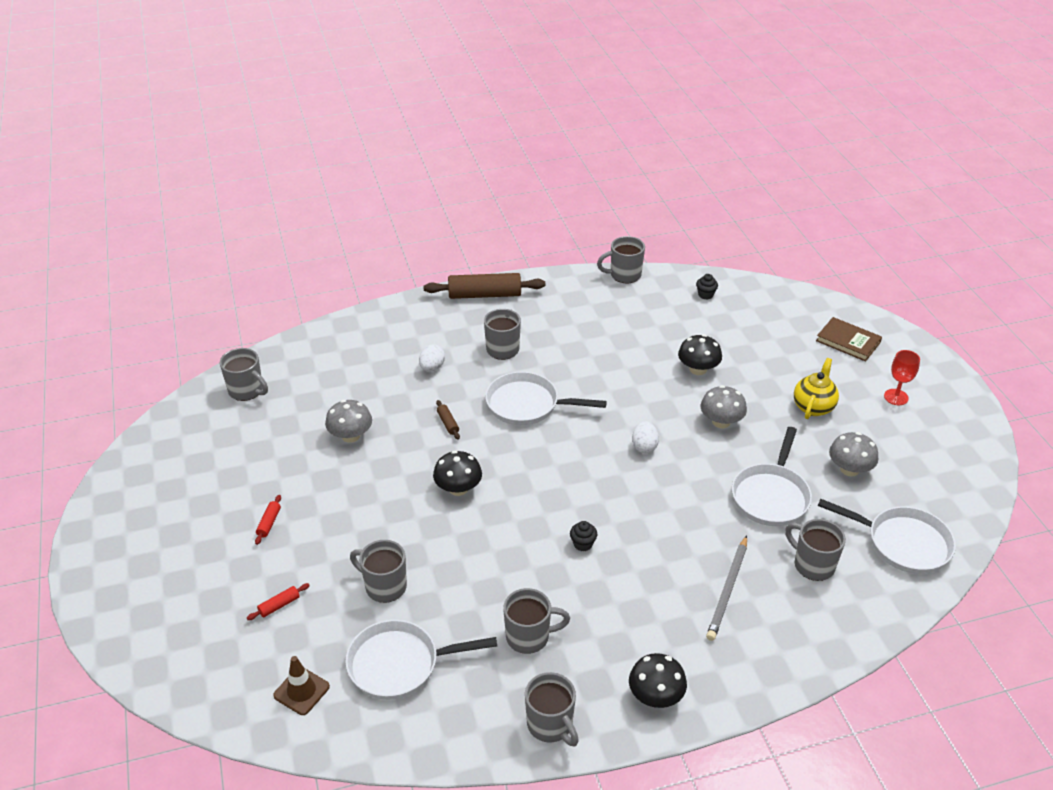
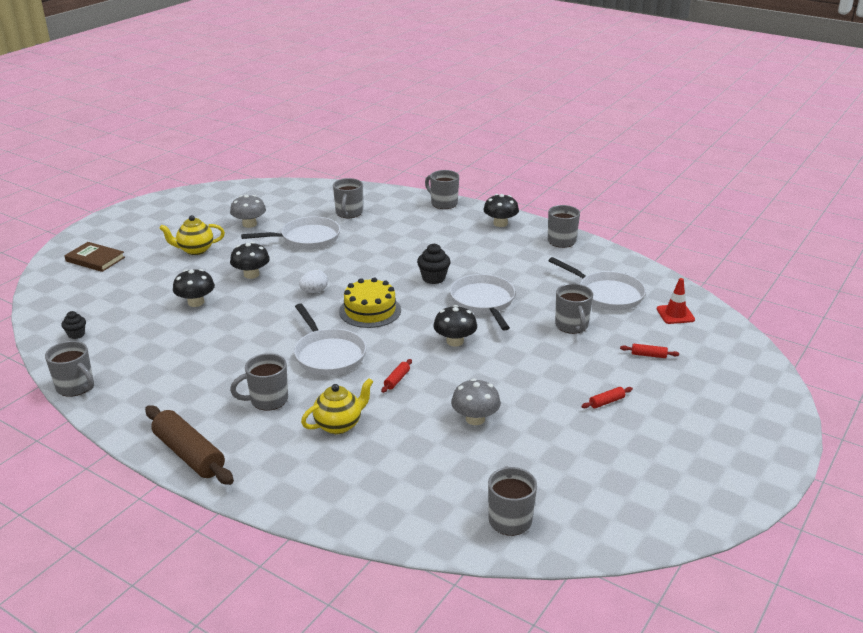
camera: 130 degrees left, 10 degrees down
(301, 691) = (675, 314): brown traffic cone -> red traffic cone
(432, 367) = (339, 425): white egg -> yellow teapot
(448, 423) = (397, 380): brown rolling pin -> red rolling pin
(529, 637) = (524, 266): grey mug -> grey mug (443, 203)
(569, 464) = (370, 311): none -> yellow cake
(583, 544) = (433, 278): black cupcake -> black cupcake, size x1.57
(721, 422) = (251, 274): grey mushroom -> black mushroom
(728, 589) = (402, 228): grey pencil -> none
(848, 341) = (95, 259): brown book -> brown book turned 60 degrees counterclockwise
(896, 397) = (152, 229): red goblet -> none
(903, 543) = (297, 197): white pan -> white pan (483, 302)

